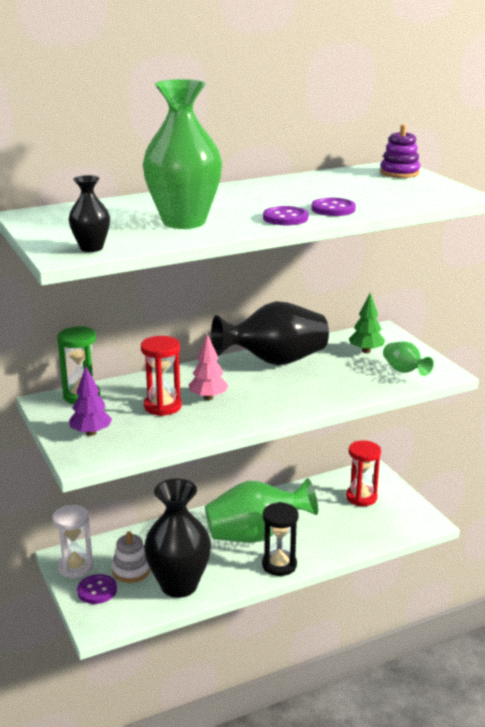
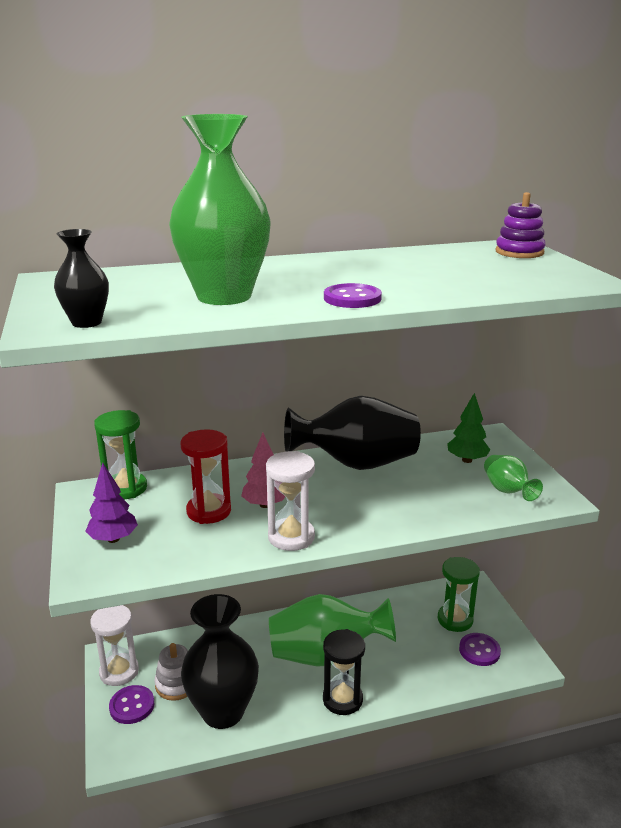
camera: 10 degrees right, 0 degrees up
(239, 418) = (291, 537): none -> white hourglass
(333, 209) = (418, 290): purple button -> purple button (479, 651)
(361, 497) = (455, 620): red hourglass -> green hourglass

